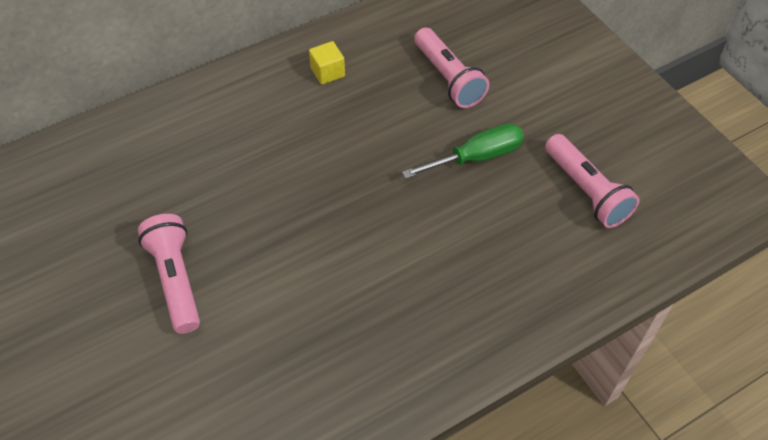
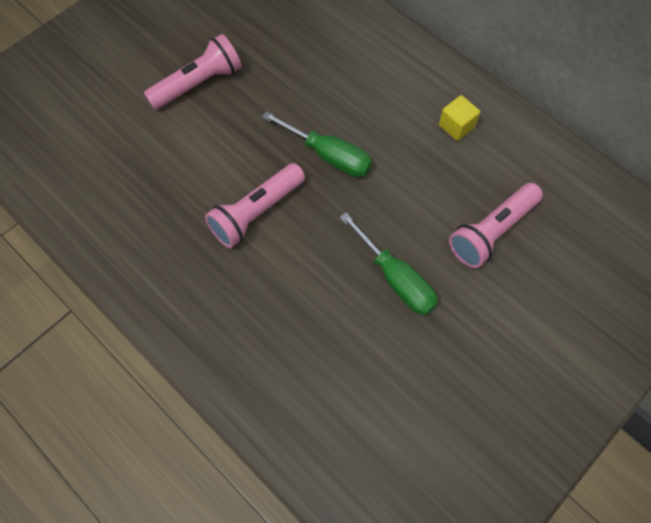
camera: 75 degrees right, 10 degrees up
(323, 178) = (329, 156): none -> green screwdriver
(586, 191) = (386, 393): pink flashlight -> pink flashlight (256, 213)

